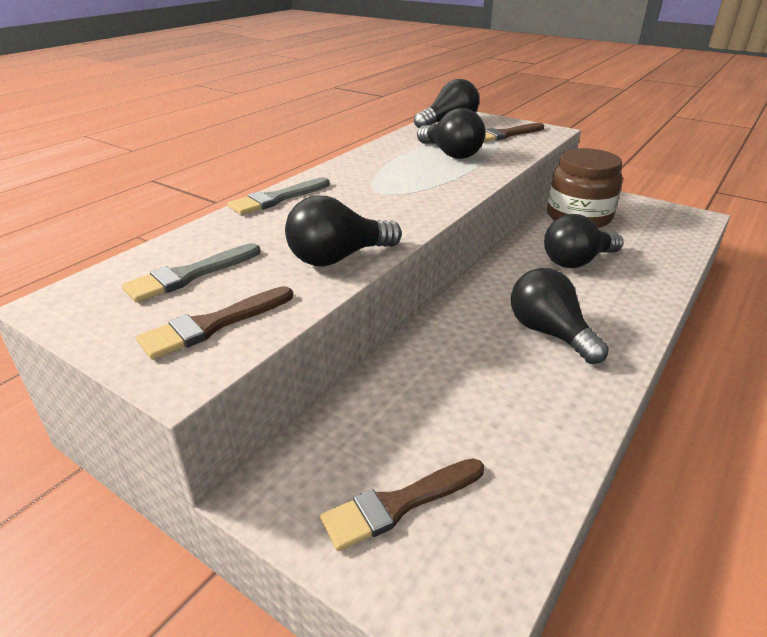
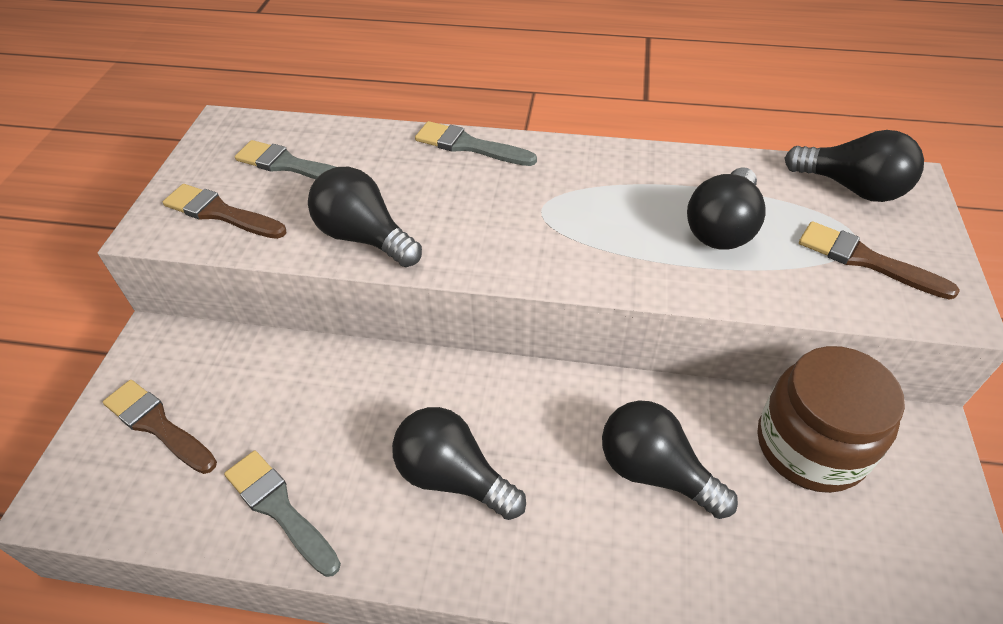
camera: 65 degrees right, 15 degrees up
(544, 429) = (279, 508): none -> grey brush
(549, 333) = (453, 476): black light bulb -> black light bulb turned 90 degrees counterclockwise

